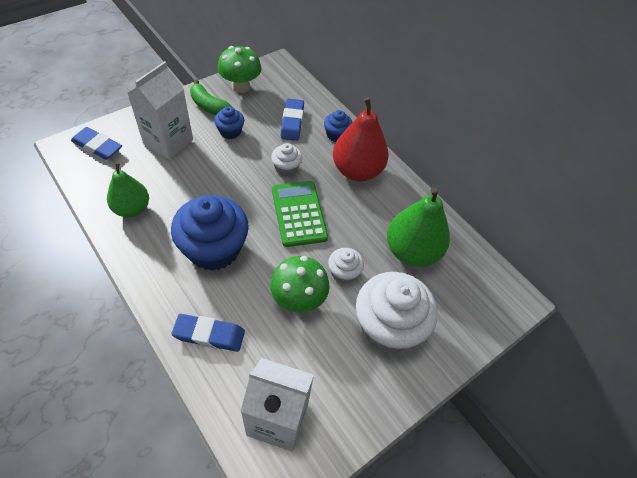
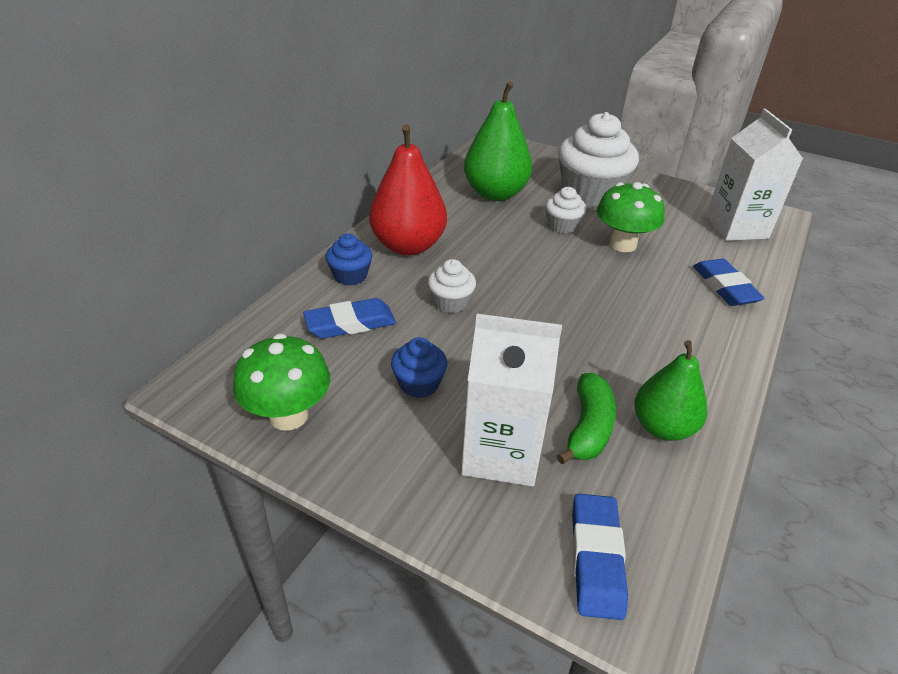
camera: 110 degrees left, 15 degrees down
(209, 106) = (372, 437): green banana -> green banana (588, 428)
(214, 249) = (633, 320): blue cupcake -> none
(299, 213) = (517, 272): green calculator -> none

